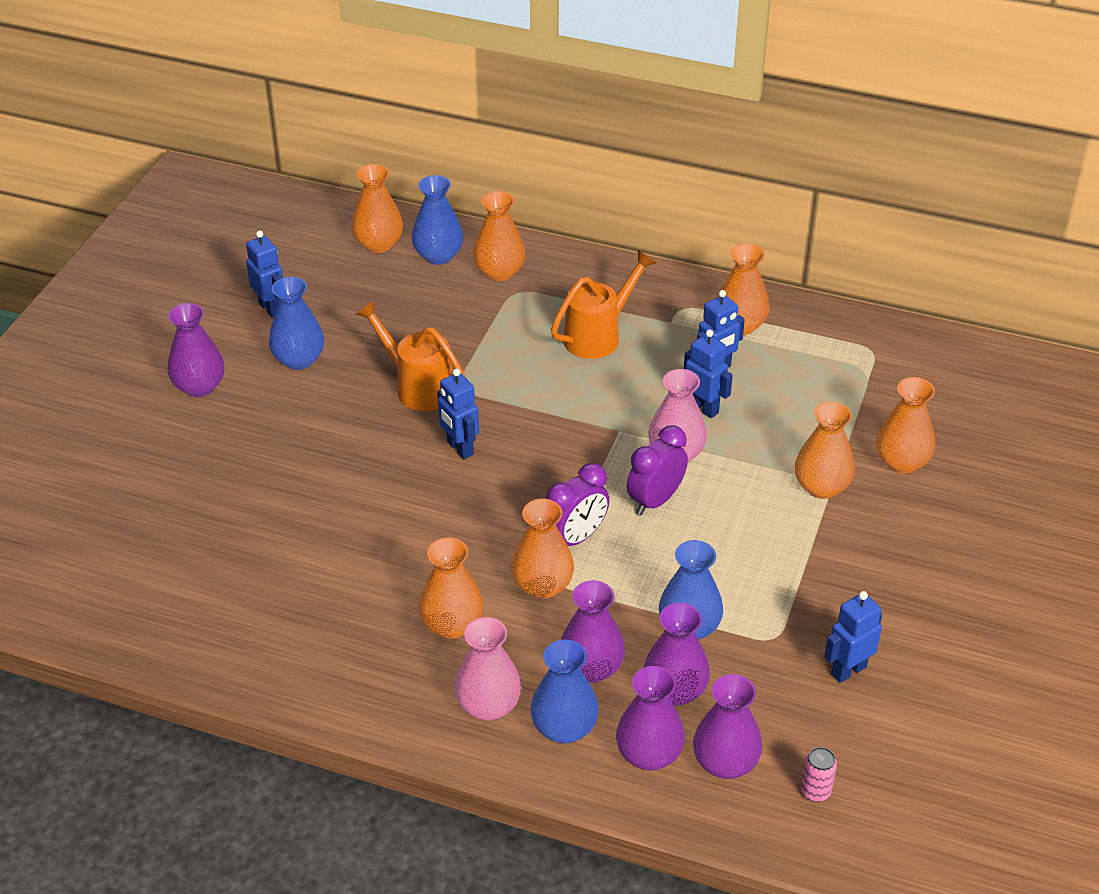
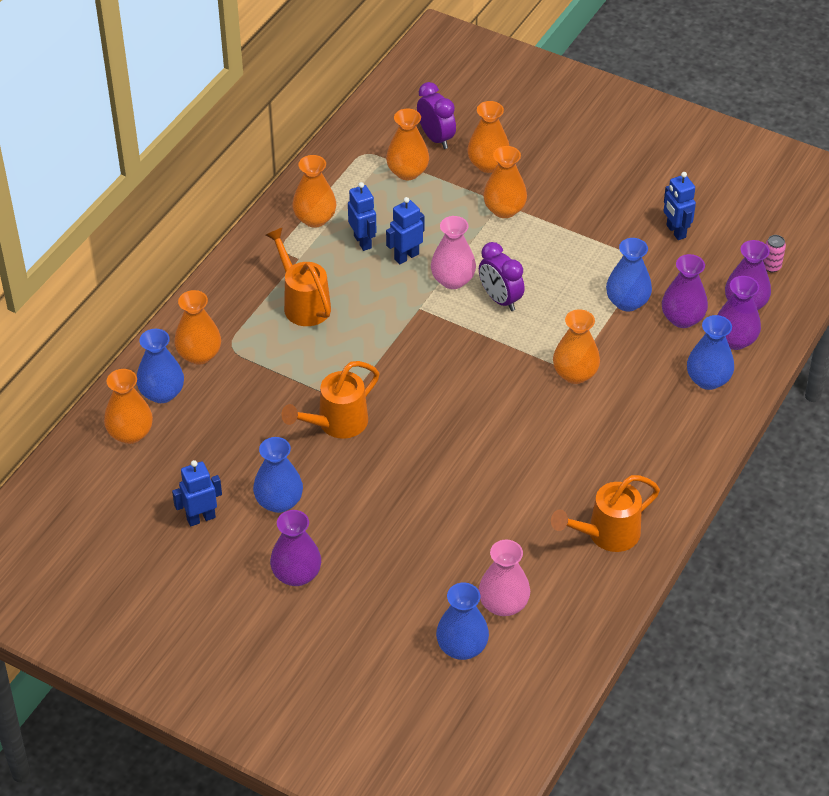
camera: 80 degrees left, 5 degrees up
(101, 527) = (462, 647): none -> blue vase
(276, 641) = (607, 534): none -> orange watering can
(452, 625) = (605, 429): orange vase -> orange vase (407, 172)
(459, 448) = (418, 405): blue robot -> none
(488, 705) = (683, 417): pink vase -> pink vase (503, 604)
(576, 538) = (530, 349): purple clock -> purple clock (436, 138)
(591, 668) = (657, 358): purple vase -> none

